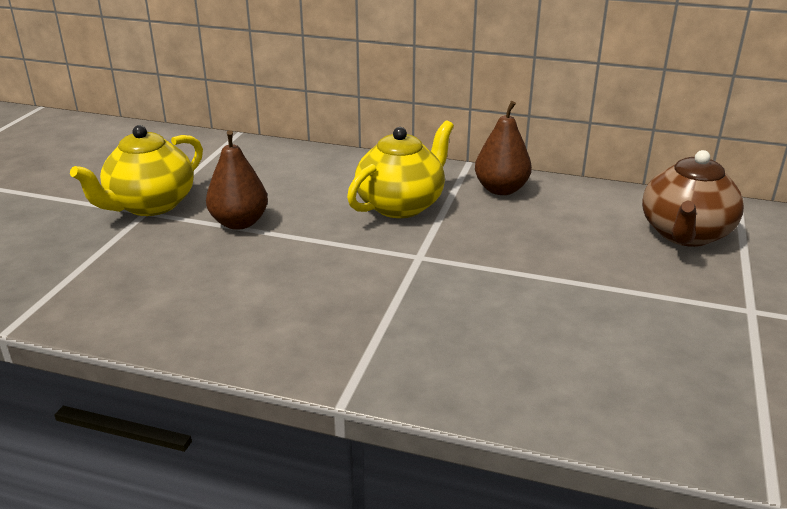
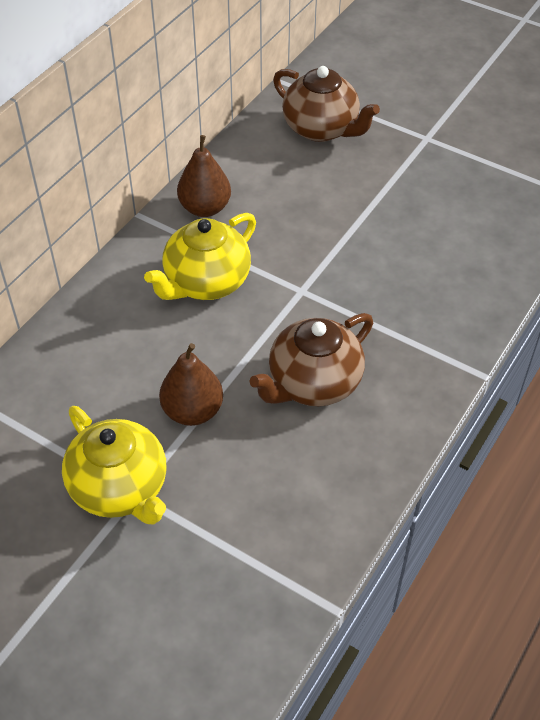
camera: 75 degrees left, 20 degrees up
(290, 280) = (313, 383): none -> brown teapot
(401, 205) = (206, 282): yellow teapot -> yellow teapot turned 105 degrees counterclockwise

